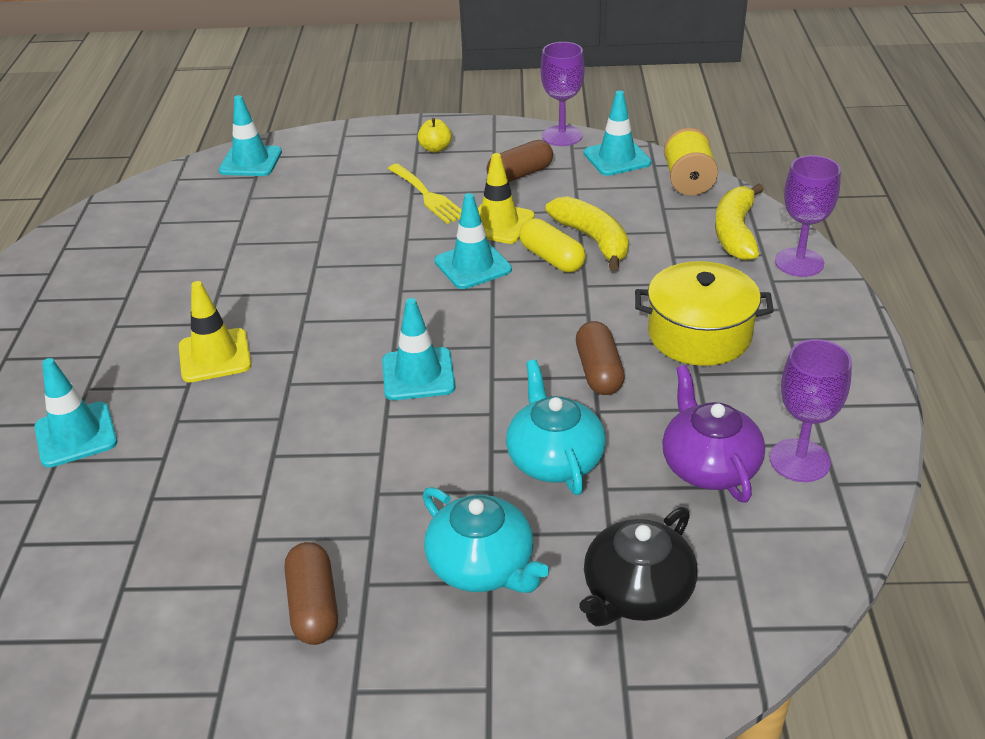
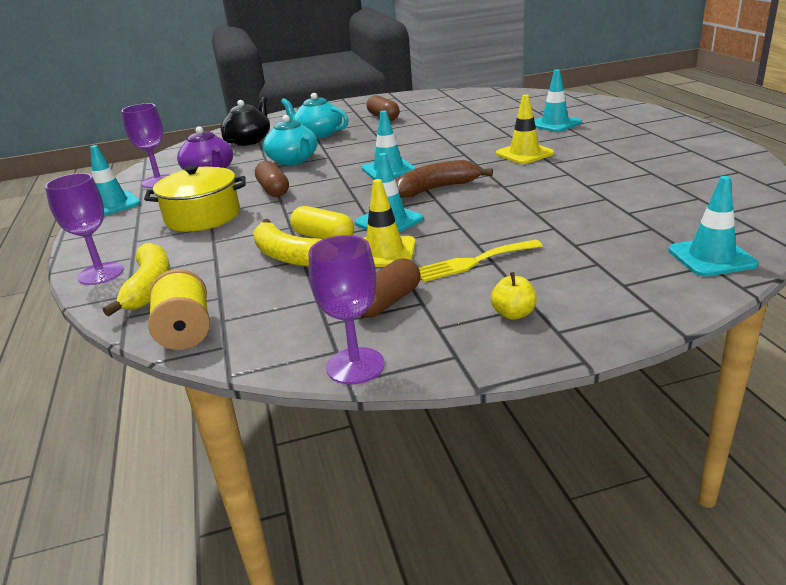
camera: 165 degrees right, 10 degrees down
(385, 309) = (437, 189): none -> brown banana
(428, 196) = (473, 262): yellow fork -> yellow fork turned 60 degrees counterclockwise
(617, 158) = (273, 346): turquoise traffic cone -> turquoise traffic cone (112, 204)

